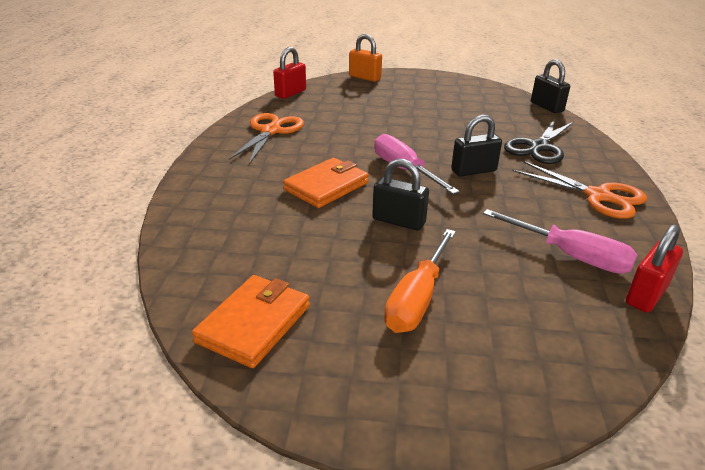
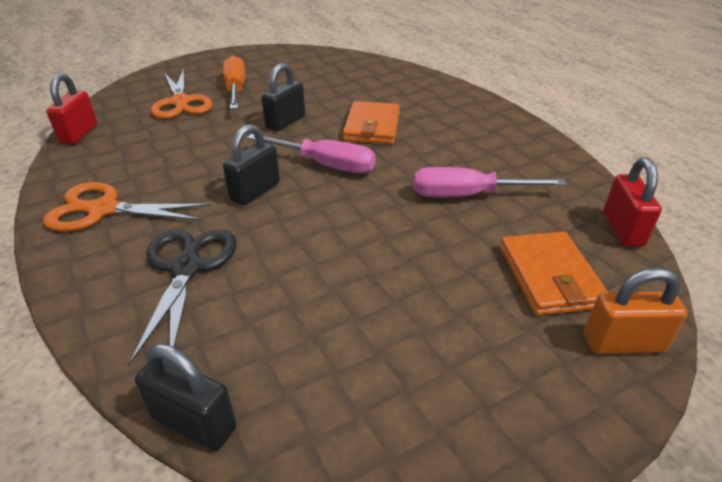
camera: 145 degrees right, 5 degrees up
(254, 323) = (309, 60): orange wallet -> orange wallet (550, 277)
(270, 131) = (513, 158): orange scissors -> orange scissors (181, 102)
(398, 221) = (285, 122): black padlock -> black padlock turned 45 degrees counterclockwise
(571, 256) = (136, 141): pink screwdriver -> pink screwdriver (467, 195)

